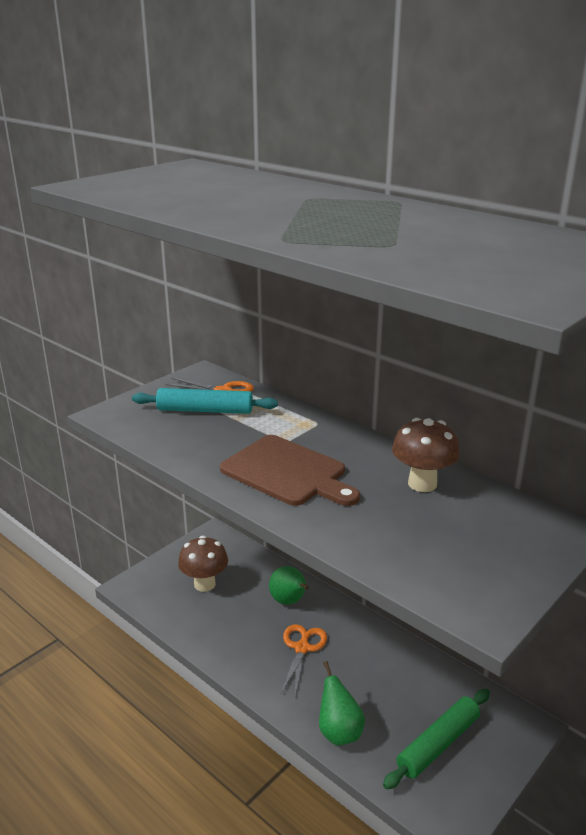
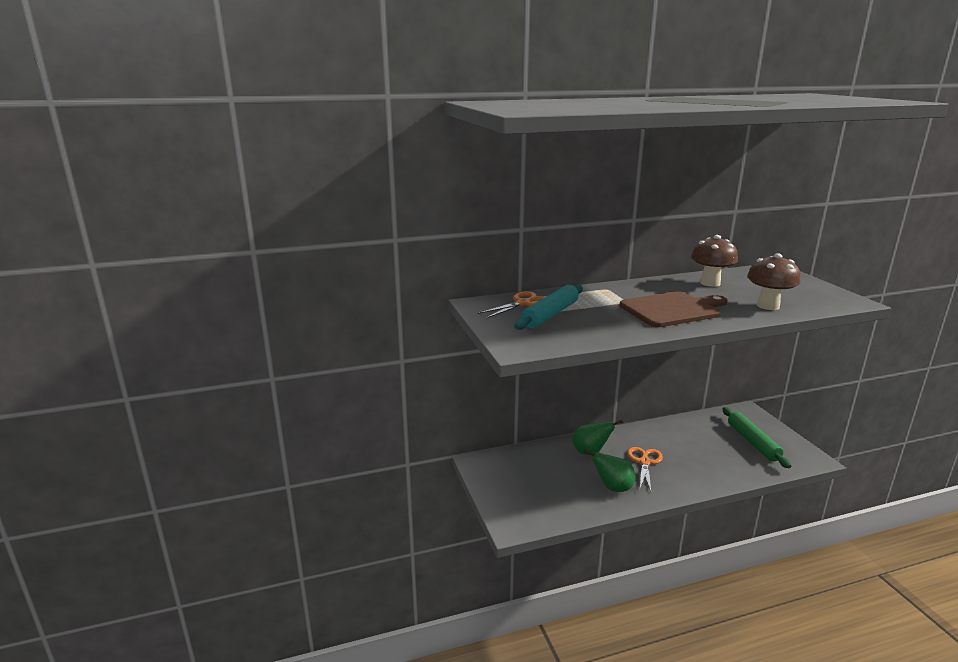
camera: 60 degrees left, 5 degrees down
(204, 584) = (541, 484): brown mushroom -> brown mushroom (768, 306)
(302, 648) = (644, 462): orange scissors -> orange scissors turned 60 degrees clockwise
(339, 732) = (731, 473): green pear -> green pear (613, 487)

